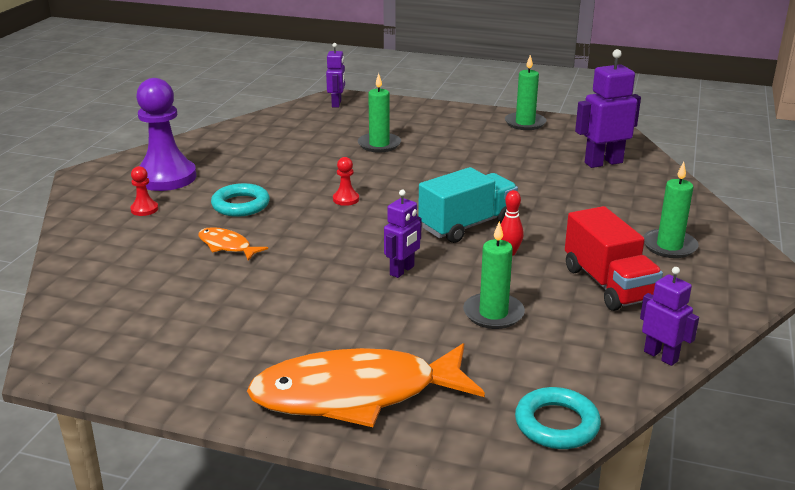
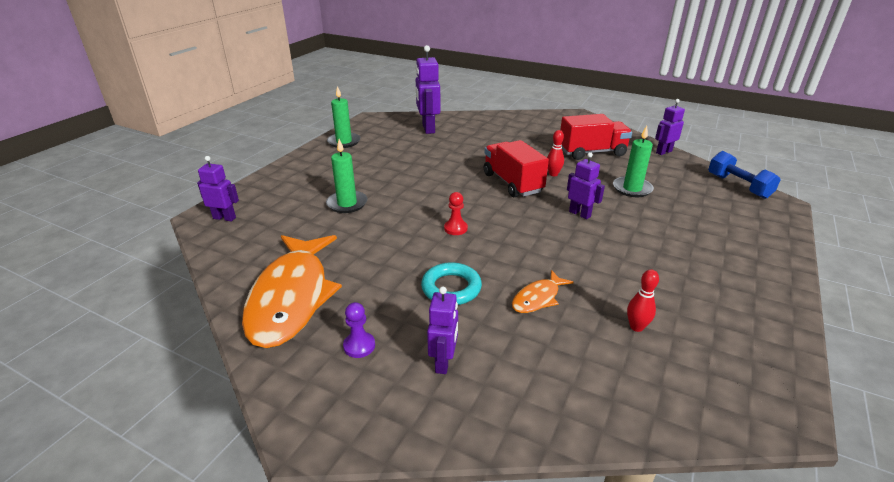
camera: 80 degrees left, 5 degrees up
(144, 209) = (443, 362): red pawn -> purple robot
(166, 177) = (359, 346): purple pawn -> purple pawn, size x0.42
(182, 297) = (636, 327): none -> red bowling pin
(356, 394) = (742, 244): orange fish -> orange fish (292, 297)
(467, 225) = (512, 183): turquoise truck -> red truck
(556, 424) = (738, 186): turquoise ring -> blue dumbbell
(669, 246) = (546, 130): green candle -> none

